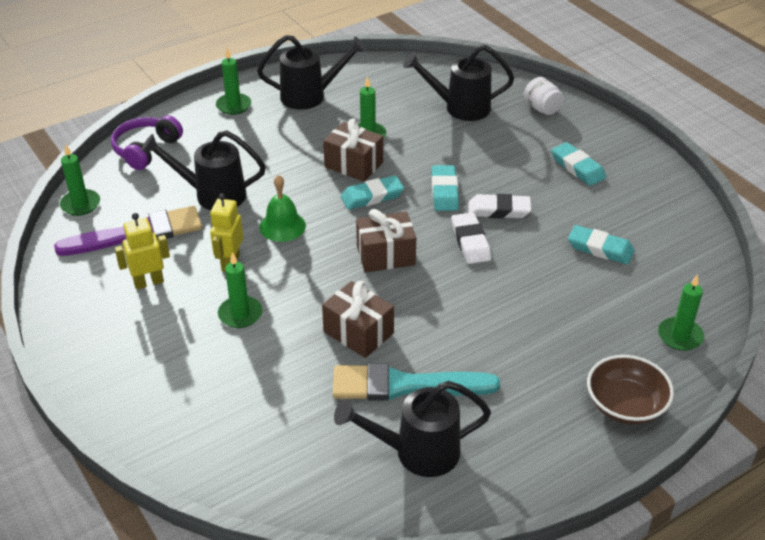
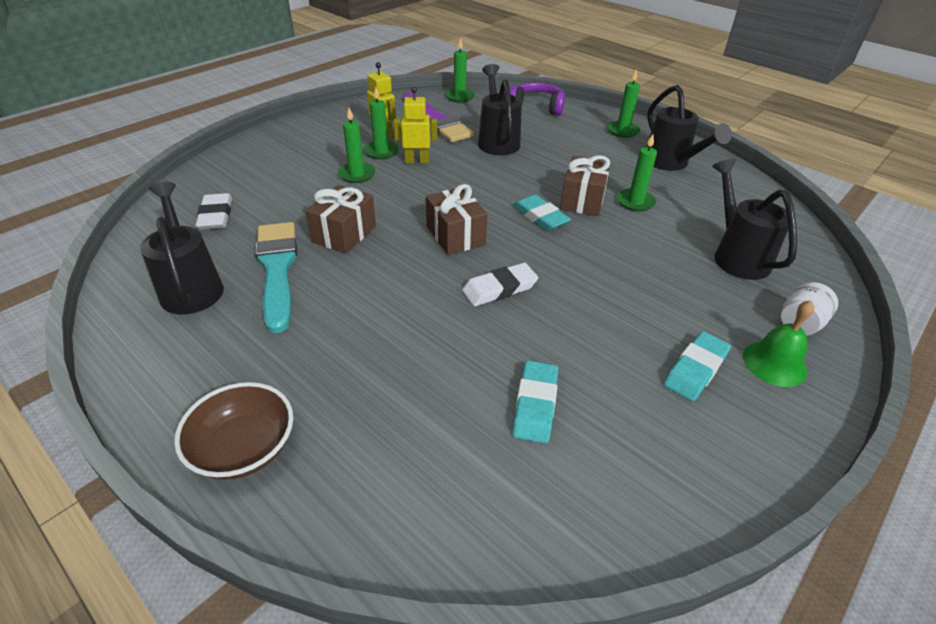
camera: 75 degrees right, 0 degrees up
(282, 226) = (473, 177): green bell -> green bell (774, 363)
(444, 191) = (575, 261): turquoise eraser -> none
(499, 210) = (565, 305): white eraser -> white eraser (216, 215)
(680, 336) = (379, 509): green candle -> green candle (381, 152)

